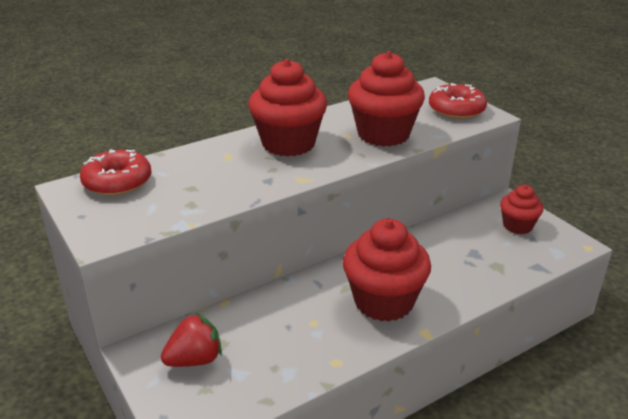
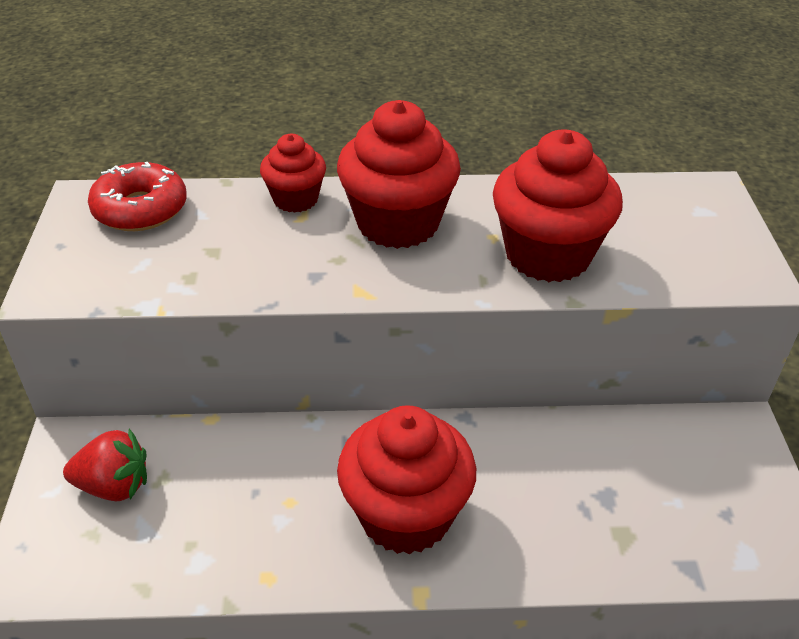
camera: 30 degrees right, 10 degrees up
(456, 110) = (709, 248): red donut -> none
(517, 226) = (719, 479): red cupcake -> red cupcake (295, 199)

